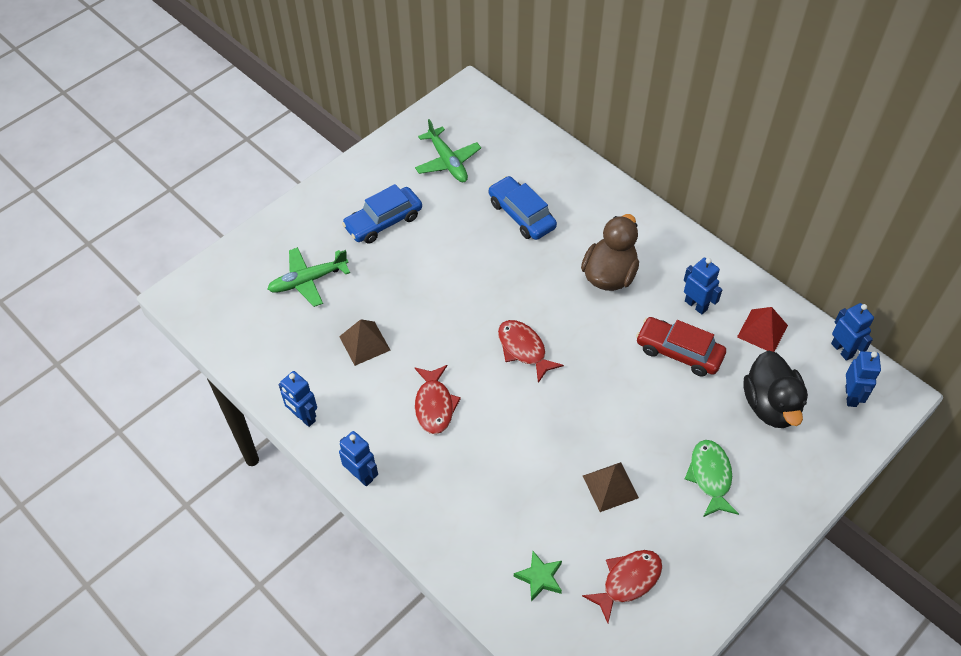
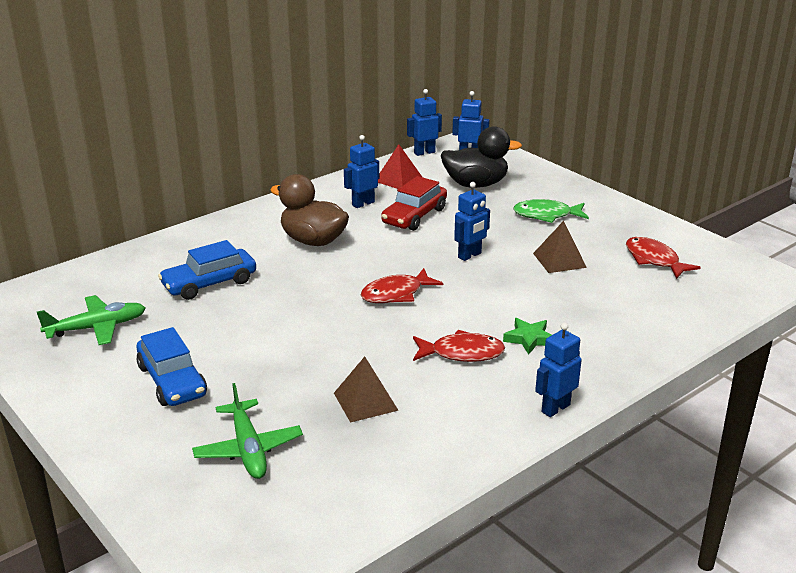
camera: 85 degrees left, 25 degrees down
(303, 417) = (472, 454): blue robot -> blue robot (470, 255)
(539, 577) = (660, 302): green star -> green star (529, 339)

